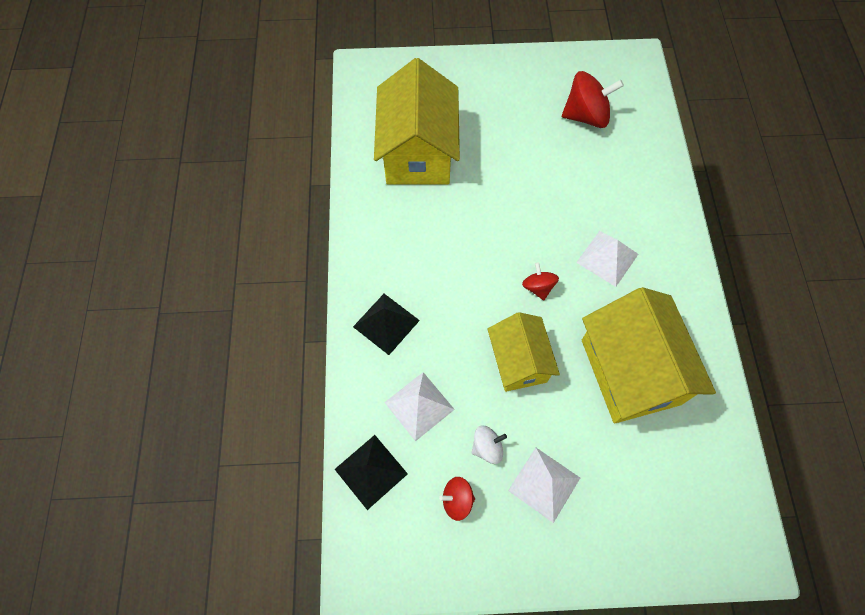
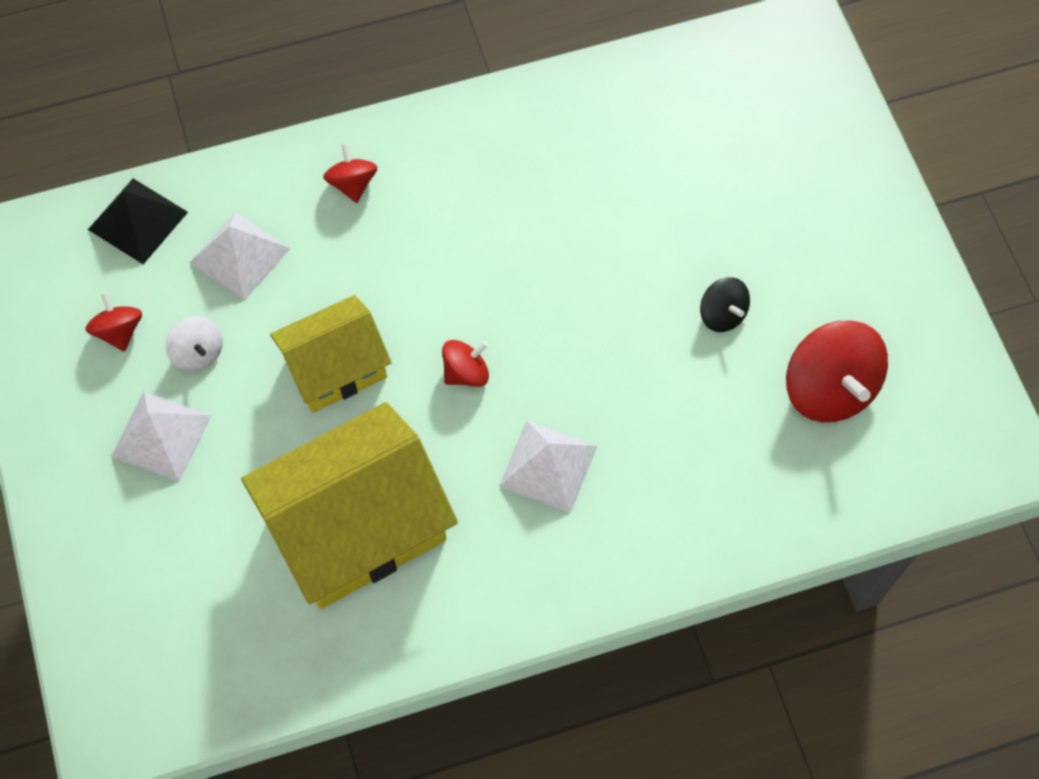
camera: 75 degrees right, 0 degrees up
(386, 323) = (352, 184): black pyramid -> red spinning top
(418, 152) = (661, 152): yellow house -> none
(530, 151) = (722, 314): none -> black spinning top

